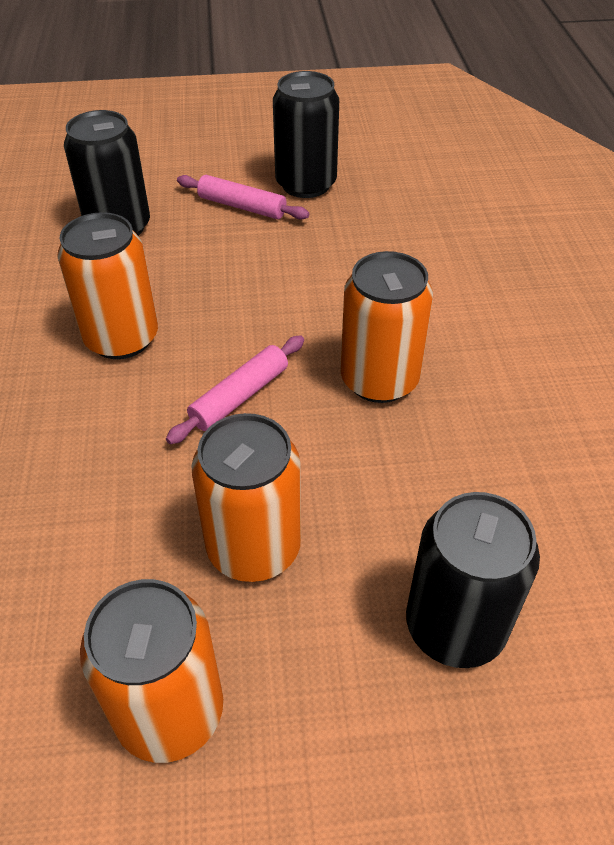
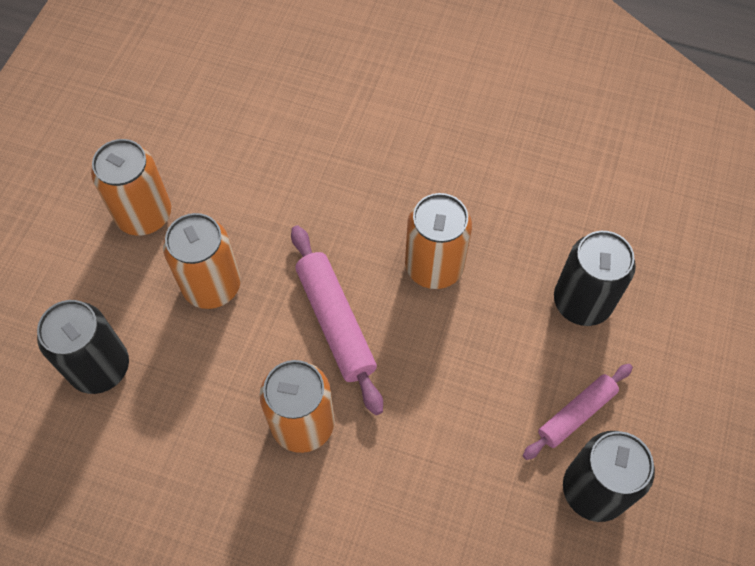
camera: 115 degrees right, 15 degrees up
(239, 396) = (335, 322): pink rolling pin -> pink rolling pin, size x1.53

